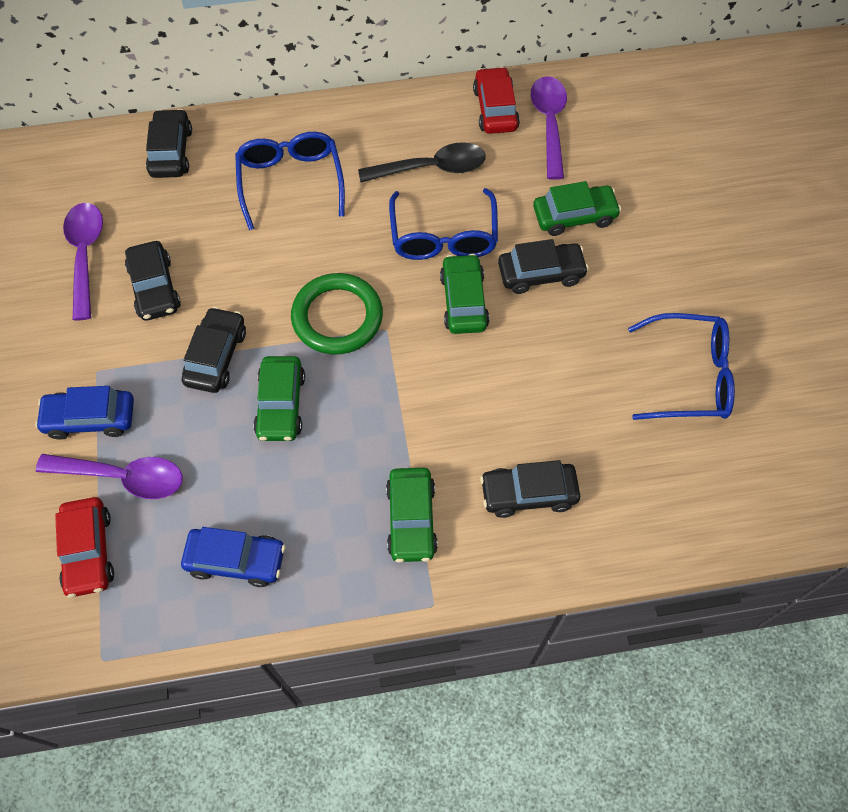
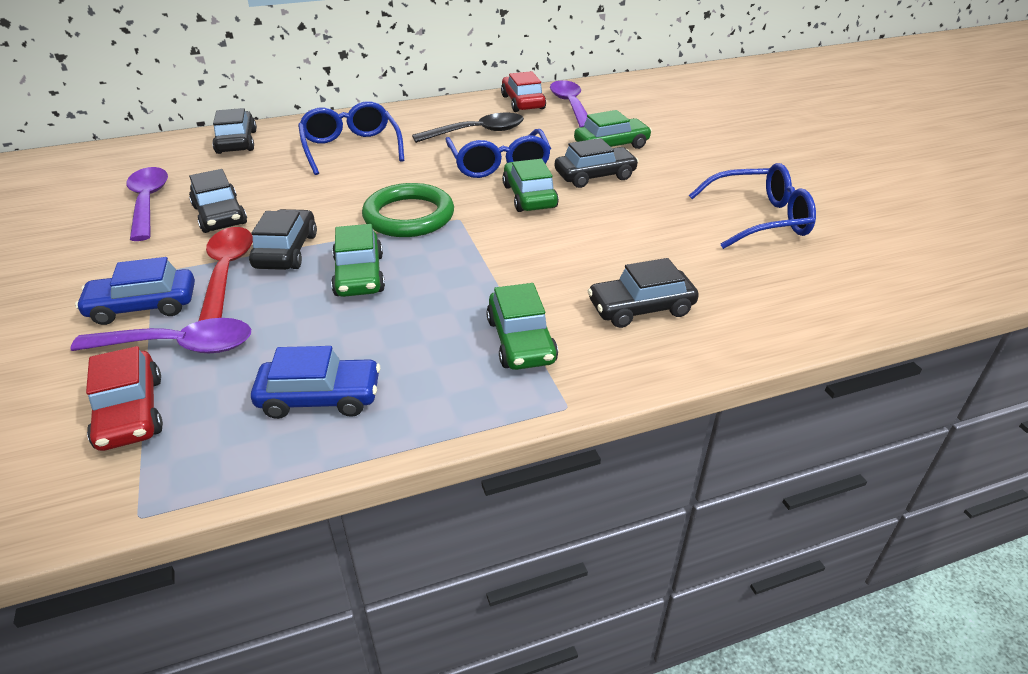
camera: 10 degrees left, 25 degrees down
(162, 381) = (227, 272): none -> red spoon

